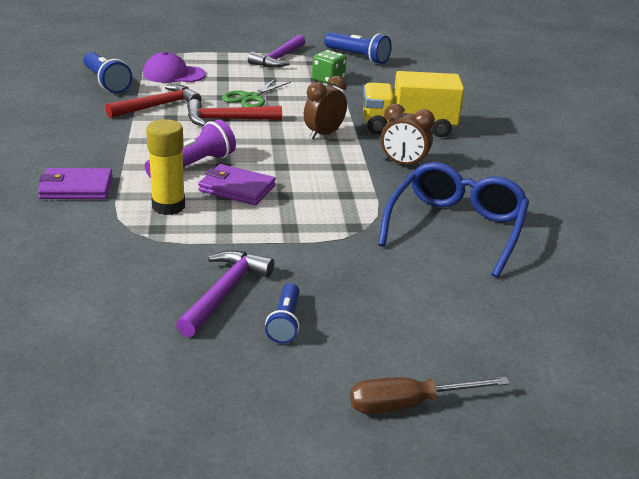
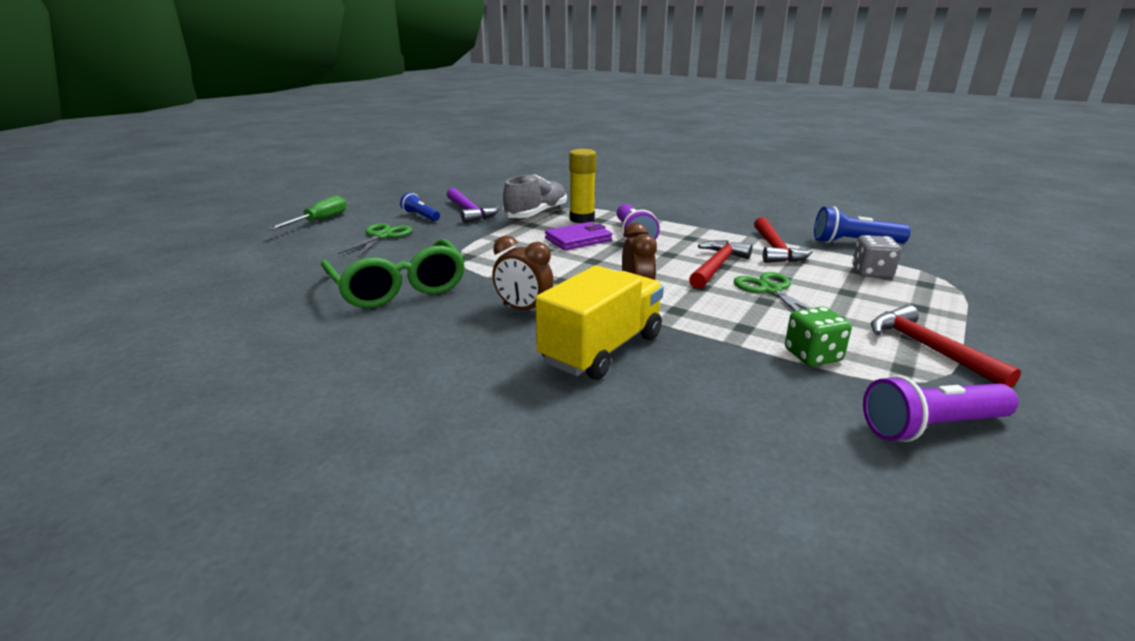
camera: 130 degrees right, 5 degrees down
(76, 188) = (640, 205): purple wallet -> none
(173, 74) = (871, 272): purple cap -> grey dice
(181, 240) = (536, 214): none -> grey shoe
(279, 58) = (928, 348): purple hammer -> red hammer
(358, 57) = (931, 427): blue flashlight -> purple flashlight
(380, 309) = (382, 236): none -> green scissors
(403, 164) = (523, 309): brown clock -> brown clock turned 120 degrees counterclockwise
(409, 404) = (319, 221): brown screwdriver -> green screwdriver
(455, 228) = (398, 287): blue glasses -> green glasses

